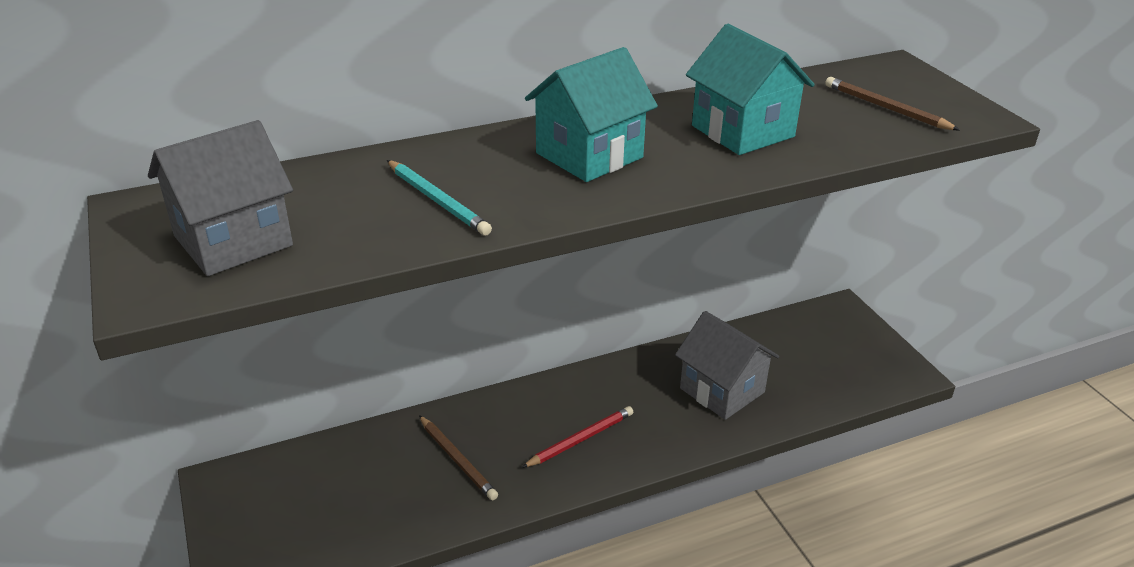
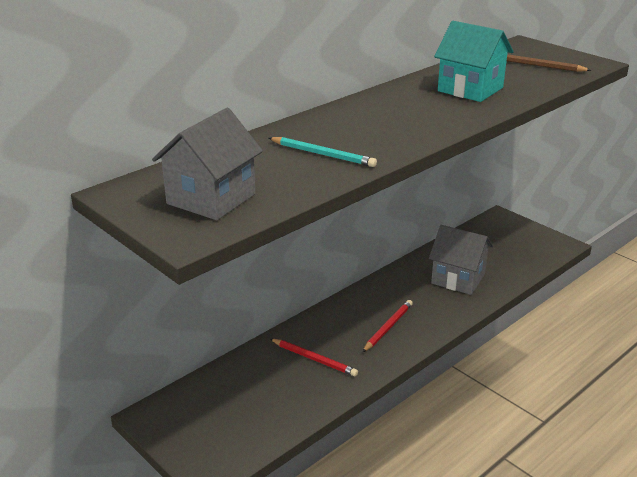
camera: 20 degrees left, 5 degrees down
(457, 459) = (314, 359): brown pencil -> red pencil
(589, 155) = (392, 116): turquoise house -> none

